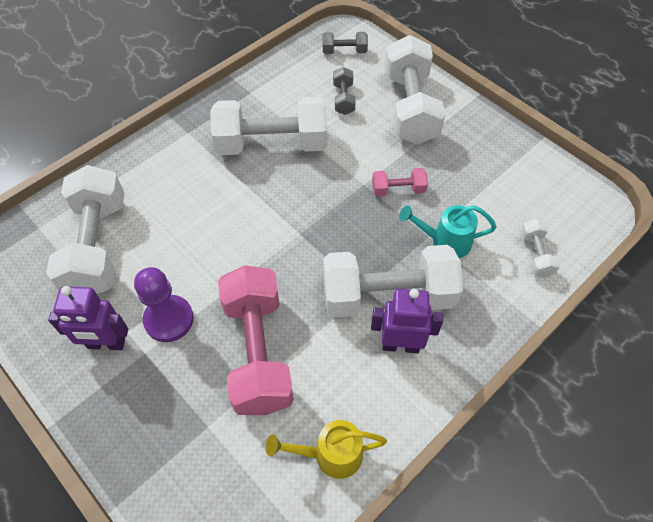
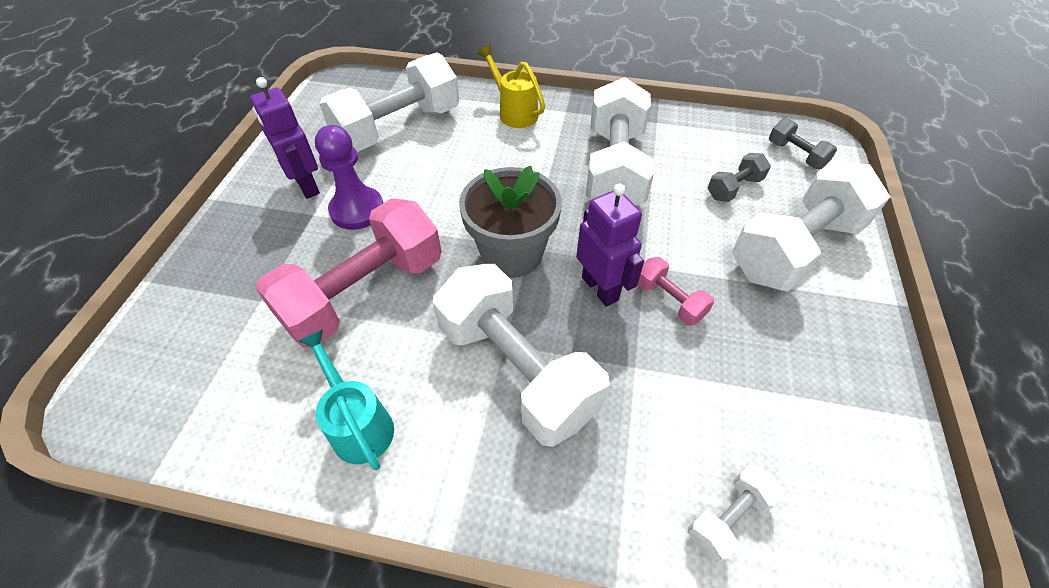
camera: 55 degrees right, 5 degrees down
(272, 144) = (614, 169): white dumbbell -> white dumbbell turned 45 degrees clockwise
(296, 246) = (512, 253): none -> grey flower pot
(331, 455) = (277, 426): yellow watering can -> yellow watering can (514, 112)
(400, 345) = (459, 420): purple robot -> purple robot (600, 288)
(445, 242) = (643, 389): turquoise watering can -> turquoise watering can (358, 424)

